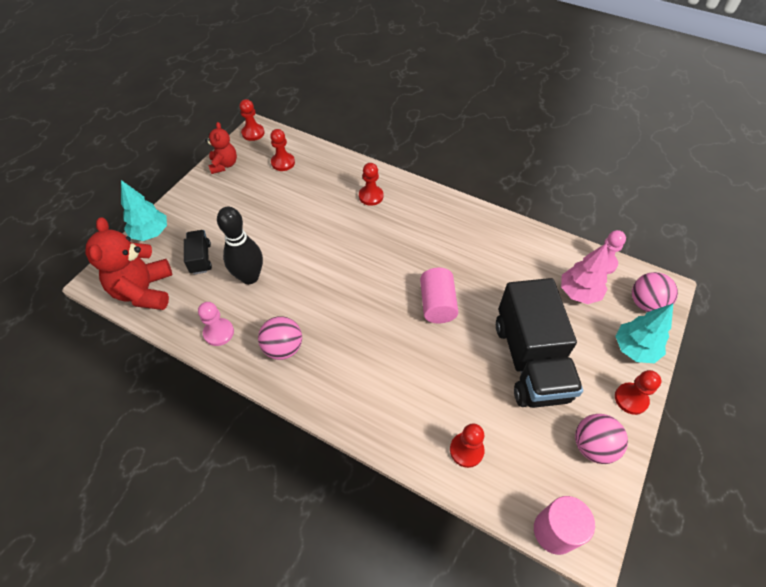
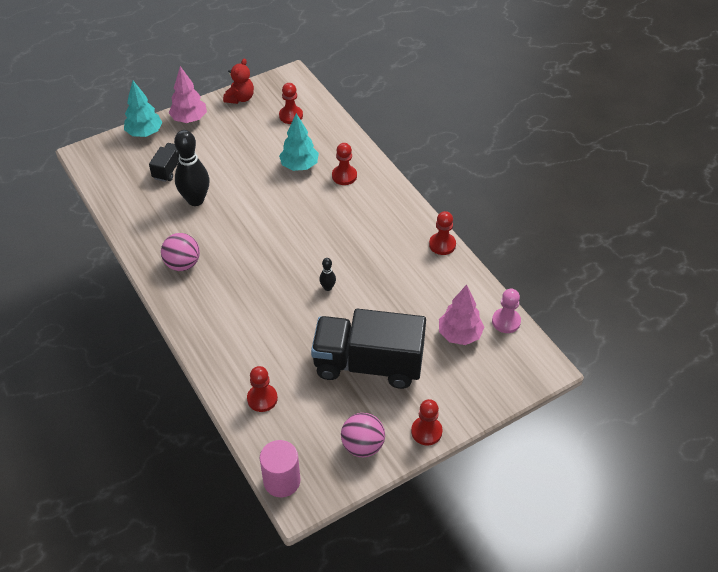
camera: 30 degrees right, 5 degrees down
(144, 291) = (111, 176): red teddy bear -> none
(188, 202) = (189, 119): none -> pink tree
(219, 333) = (144, 231): pink pawn -> none
(253, 133) = (285, 78): red pawn -> red pawn (442, 244)
(437, 304) = (328, 287): pink cylinder -> black bowling pin
(530, 360) = (368, 364): black truck -> black truck turned 75 degrees clockwise
(634, 349) = (467, 399): turquoise tree -> turquoise tree (299, 166)
(645, 303) = (513, 371): pink ball -> none

